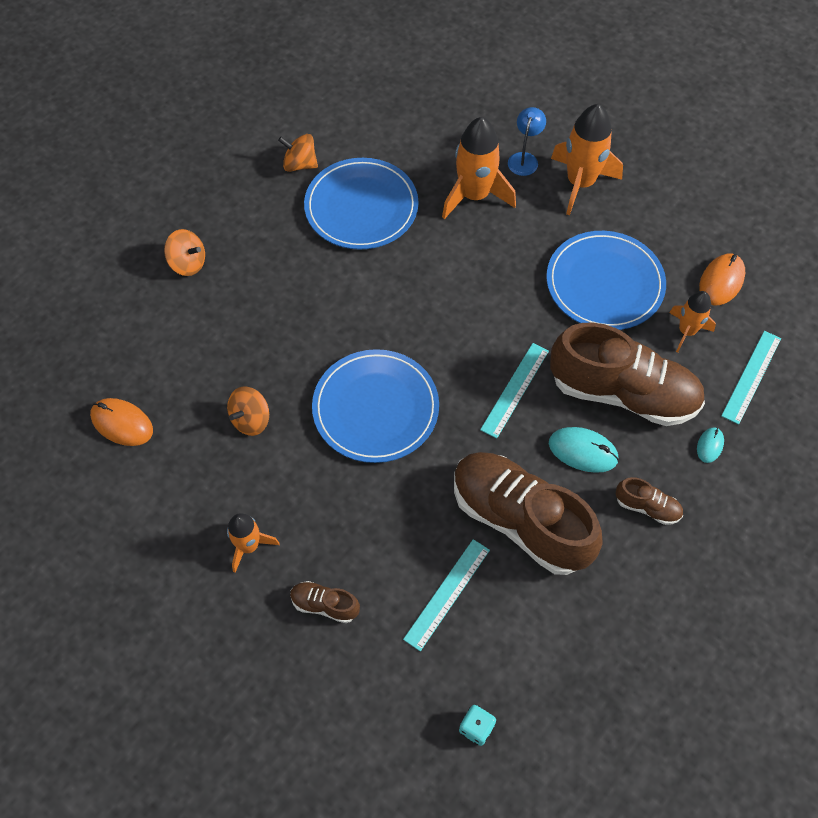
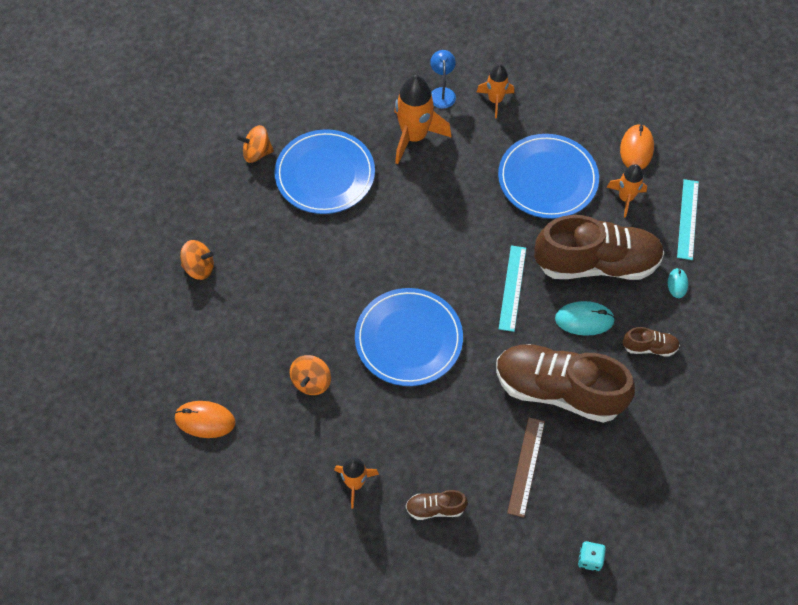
camera: 20 degrees left, 0 degrees up
(447, 594) = (526, 466): turquoise ruler -> brown ruler
(580, 183) = (495, 100): orange rocket -> orange rocket, size x0.59

